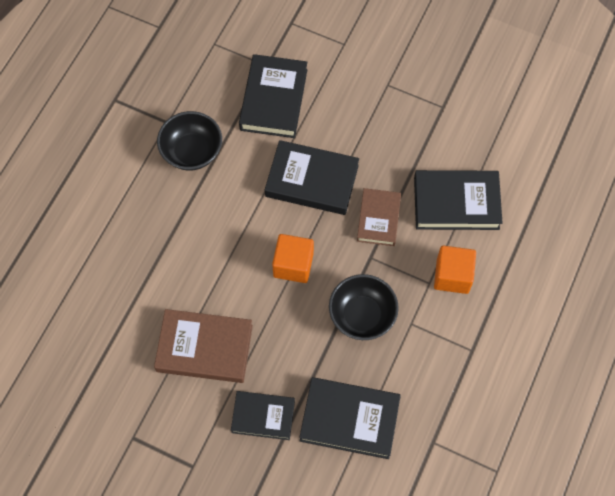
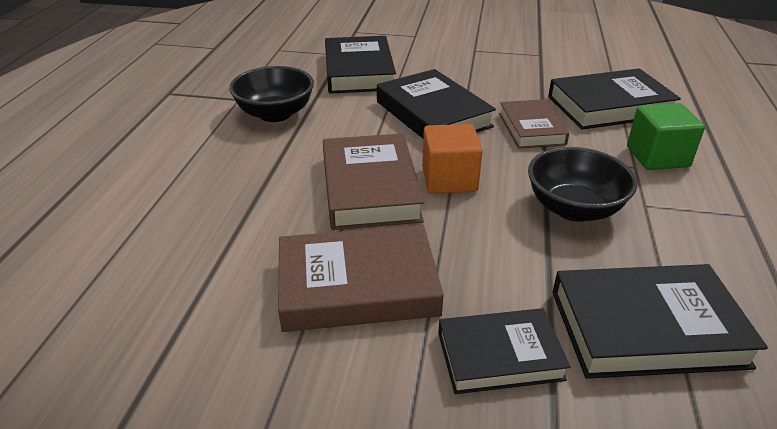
camera: 15 degrees left, 30 degrees down
(237, 261) = (370, 188): none -> brown book
(312, 181) = (433, 114): black book -> black book turned 60 degrees clockwise
(452, 276) = (657, 157): orange cube -> green cube

